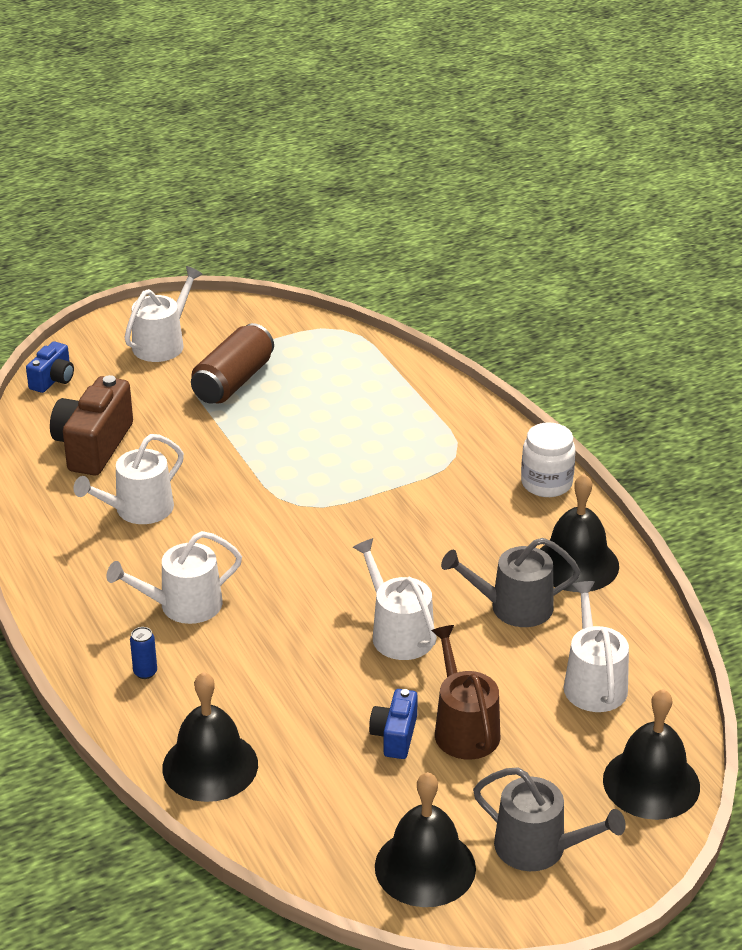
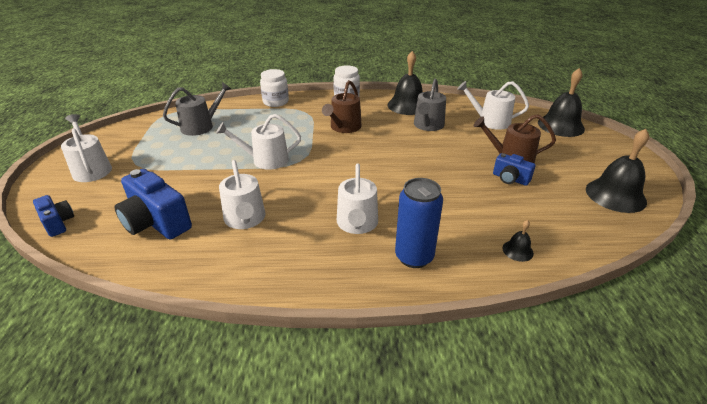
camera: 65 degrees left, 0 degrees up
(93, 446) = (156, 222): brown camera -> blue camera
(145, 672) = (414, 257): blue can -> blue can, size x2.24
(210, 766) = (517, 250): black bell -> black bell, size x0.46
(233, 381) = (164, 154): brown can -> none
(398, 633) = (429, 158): white watering can -> white watering can (265, 160)
(432, 514) = (344, 127): none -> brown watering can
(464, 413) = (275, 102): none -> white jar
(539, 848) = (602, 161): grey watering can -> grey watering can (201, 126)

